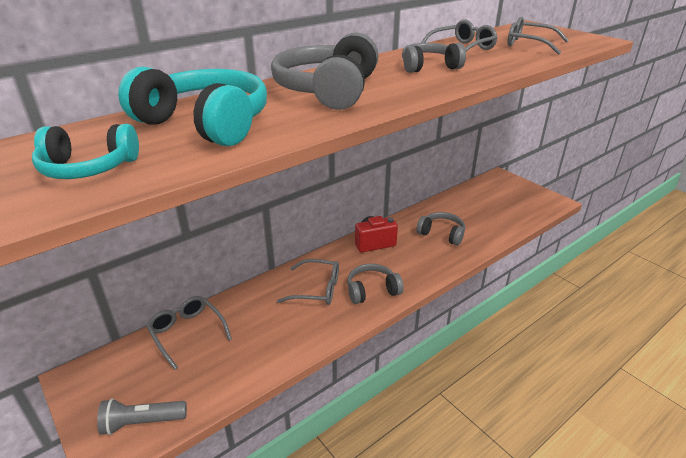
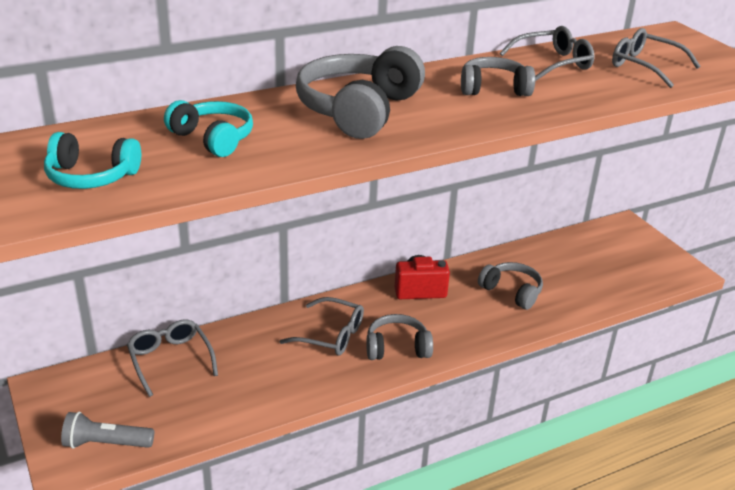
camera: 10 degrees right, 0 degrees up
(205, 124) = (213, 139): turquoise headphones -> turquoise headphones, size x0.60

